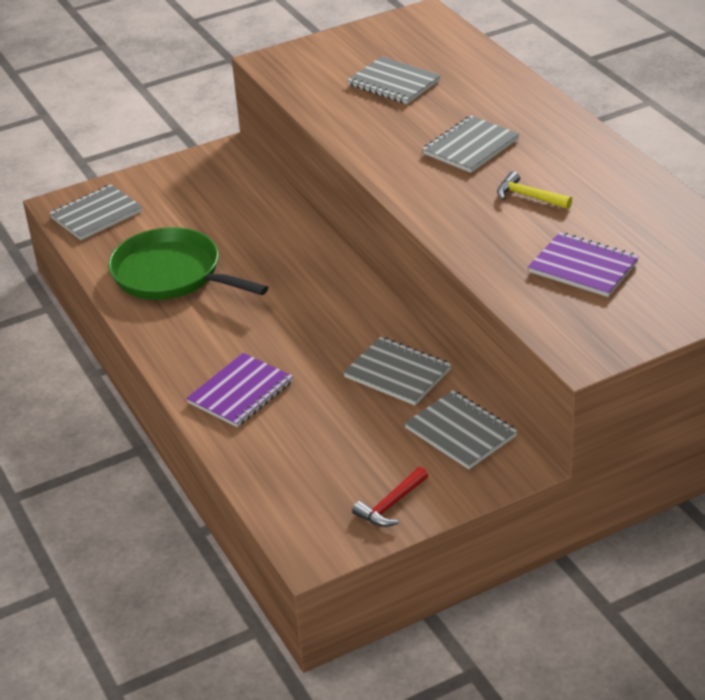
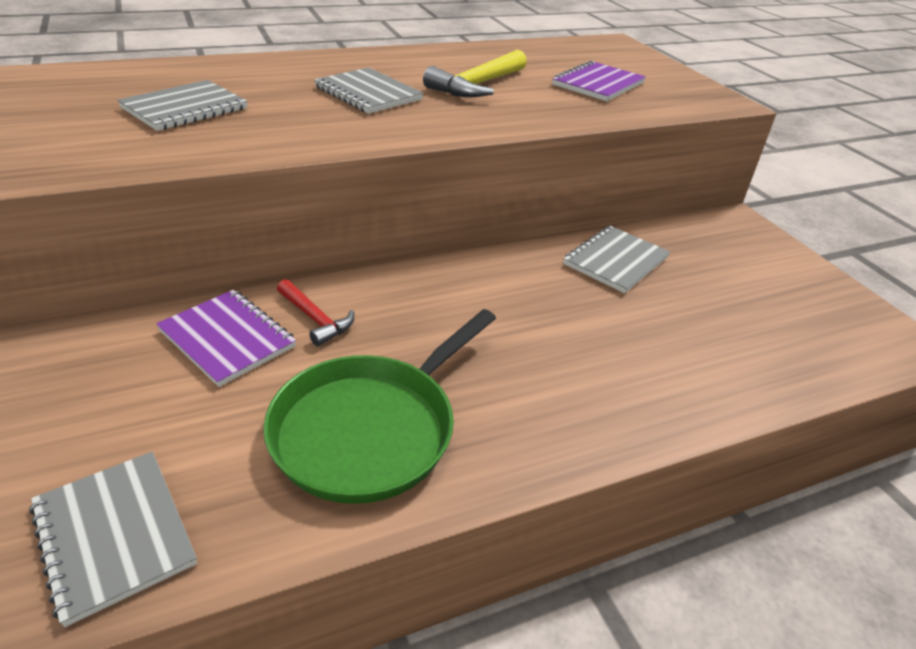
camera: 90 degrees left, 0 degrees up
(240, 392) = (659, 376): purple notebook -> purple notebook (227, 339)
(391, 505) = (818, 289): red hammer -> red hammer (316, 319)
(460, 432) = (701, 239): grey notebook -> none
(528, 197) = (477, 85): yellow hammer -> yellow hammer, size x1.61

